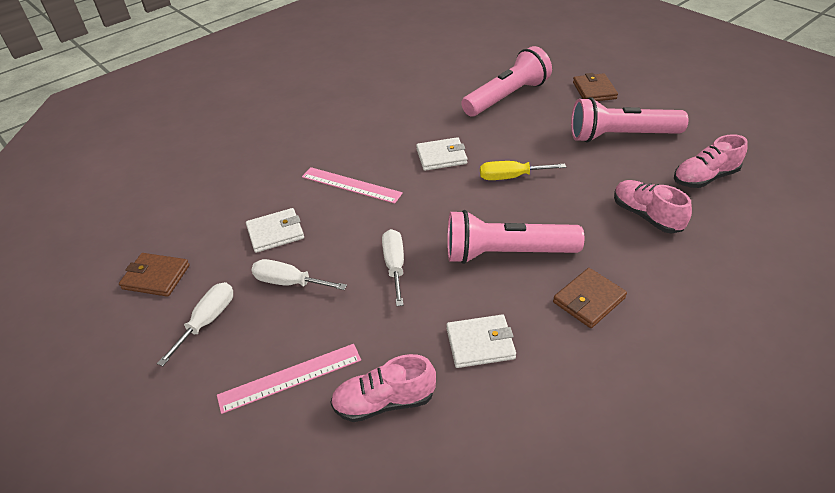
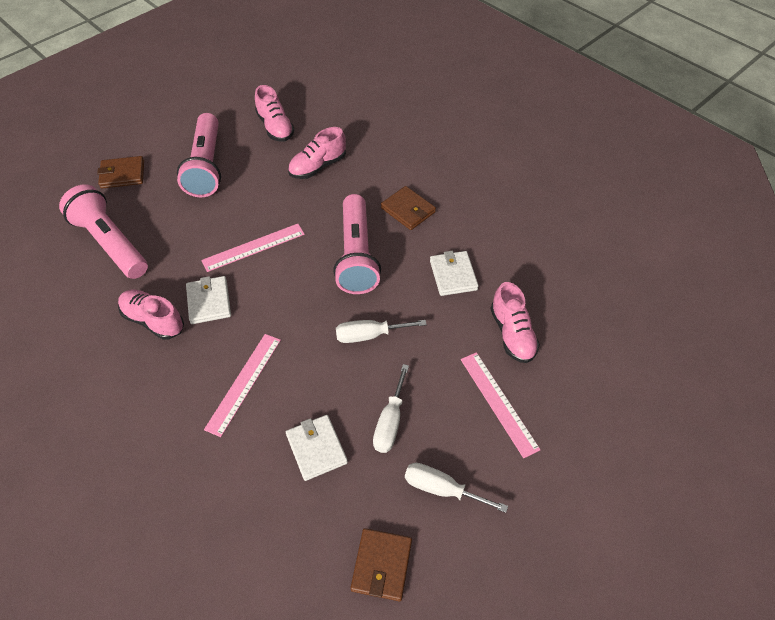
camera: 95 degrees left, 10 degrees up
(422, 130) = (153, 320): none -> pink shoe
(511, 177) = (253, 247): yellow screwdriver -> pink ruler

